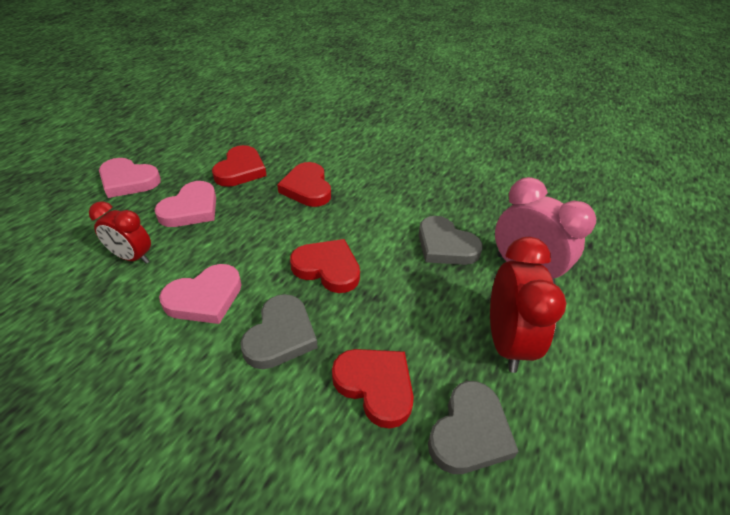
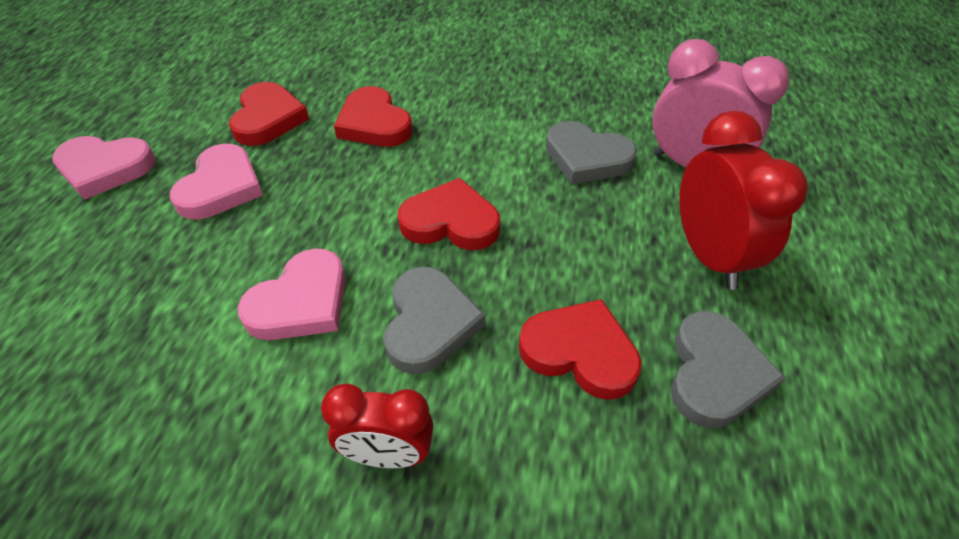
camera: 15 degrees left, 5 degrees up
(132, 257) = (165, 274): red clock -> red clock (388, 454)

